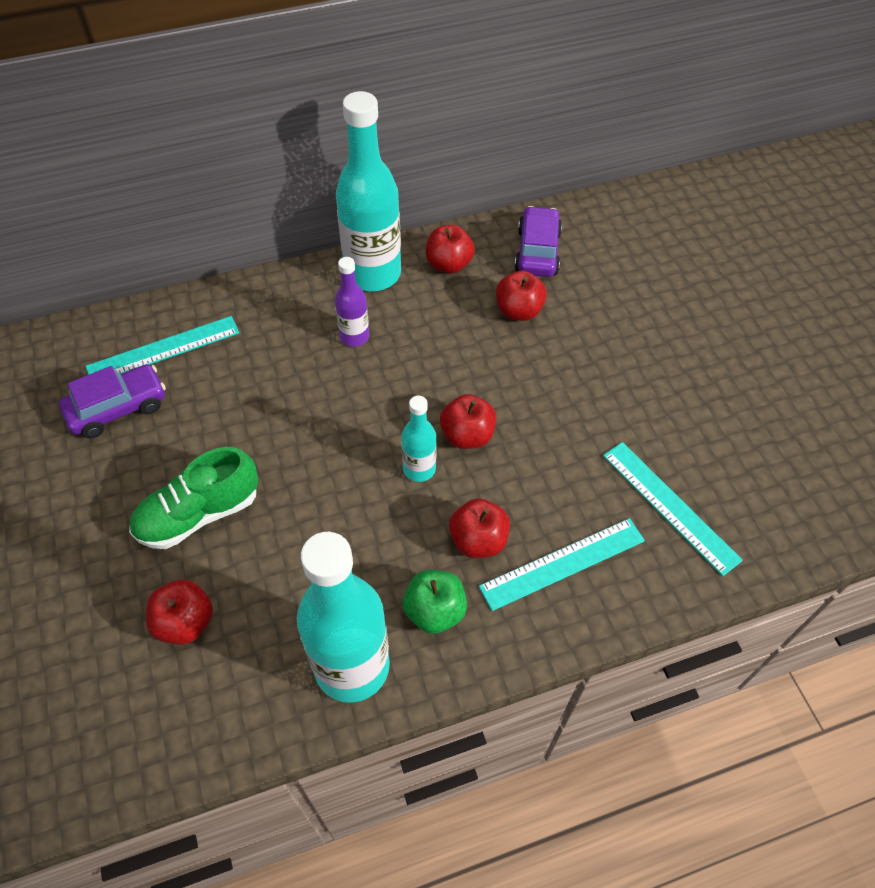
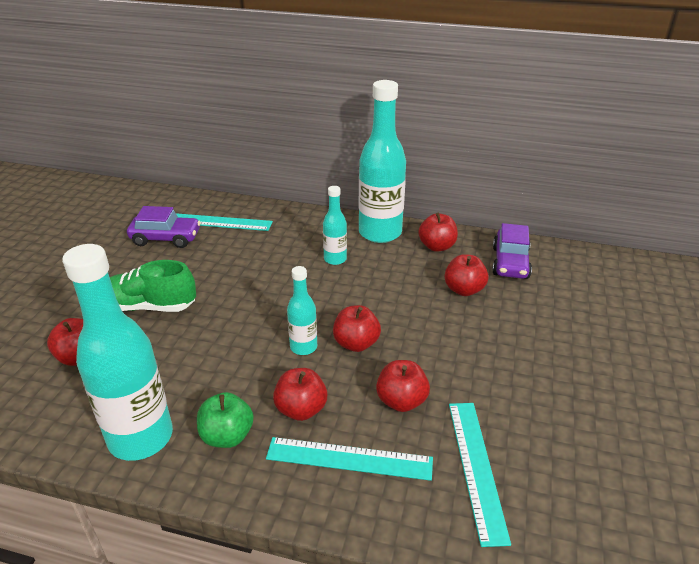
camera: 35 degrees right, 20 degrees down
(354, 336) = (335, 259): purple bottle -> turquoise bottle
(537, 252) = (510, 263): purple car -> purple car turned 150 degrees clockwise
(560, 476) = (401, 401): none -> red apple

